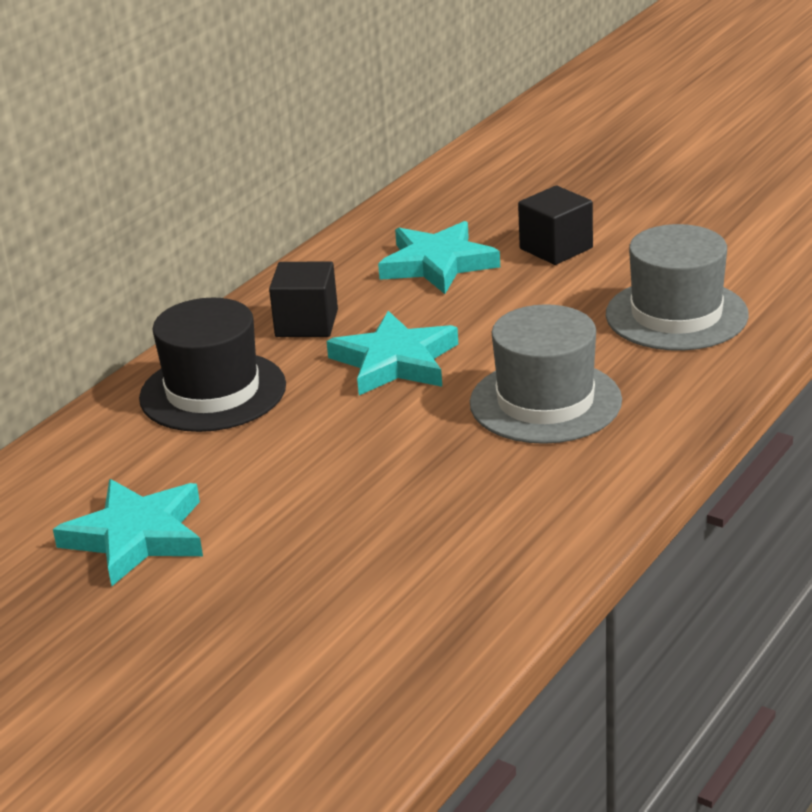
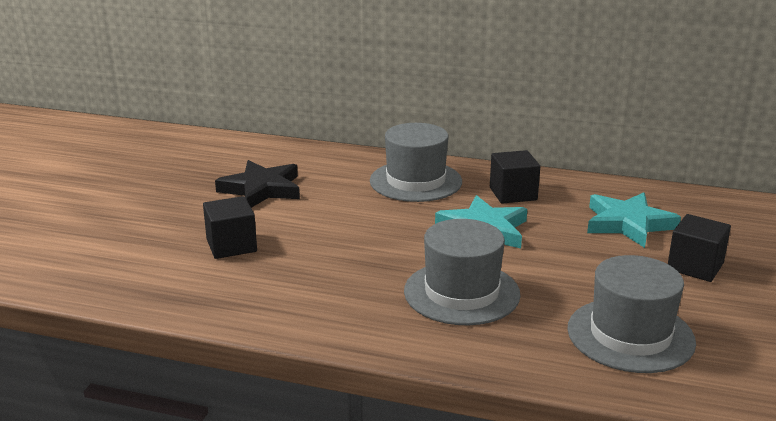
camera: 70 degrees right, 5 degrees down
(137, 537) = (261, 189): turquoise star -> black star
(213, 392) = (415, 181): black hat -> grey hat
(318, 578) = (231, 245): none -> black cube

